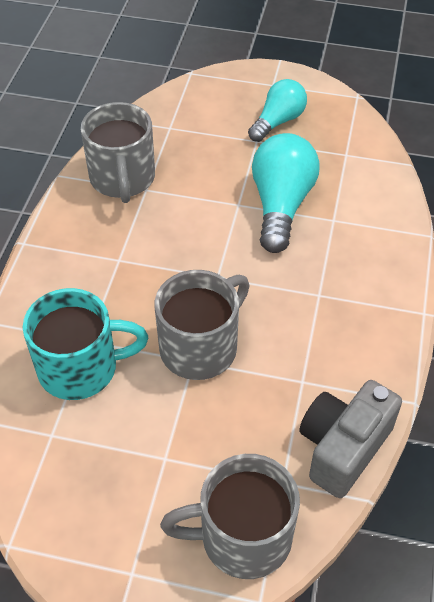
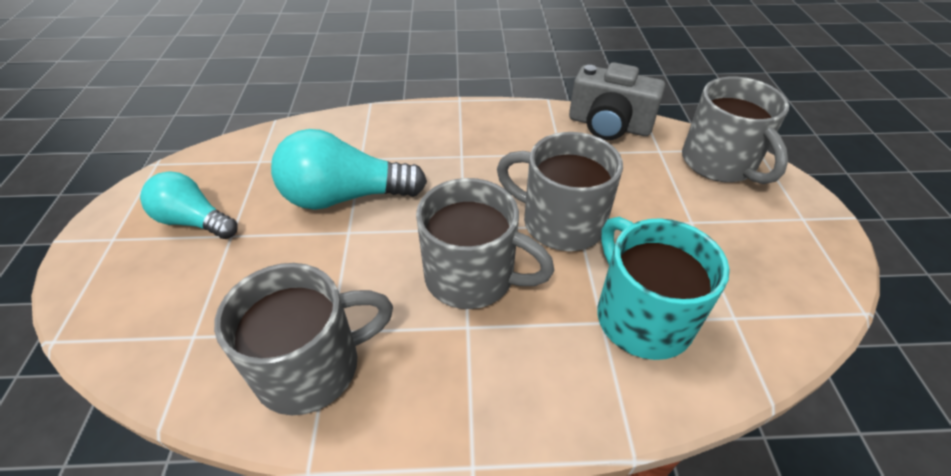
camera: 105 degrees left, 5 degrees down
(162, 271) = (472, 277): none -> grey mug

